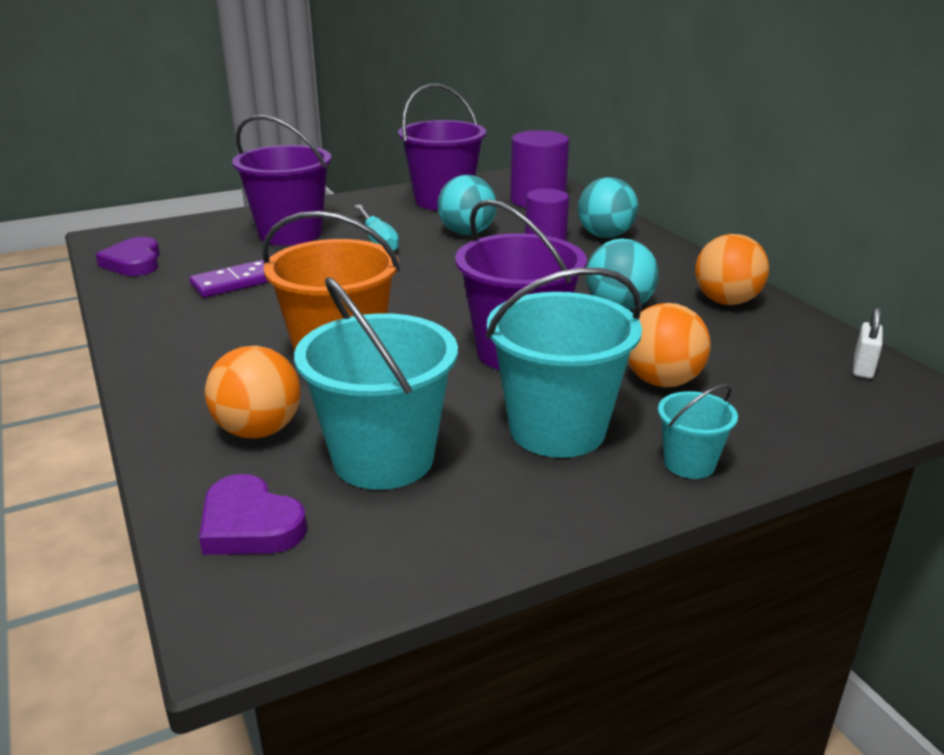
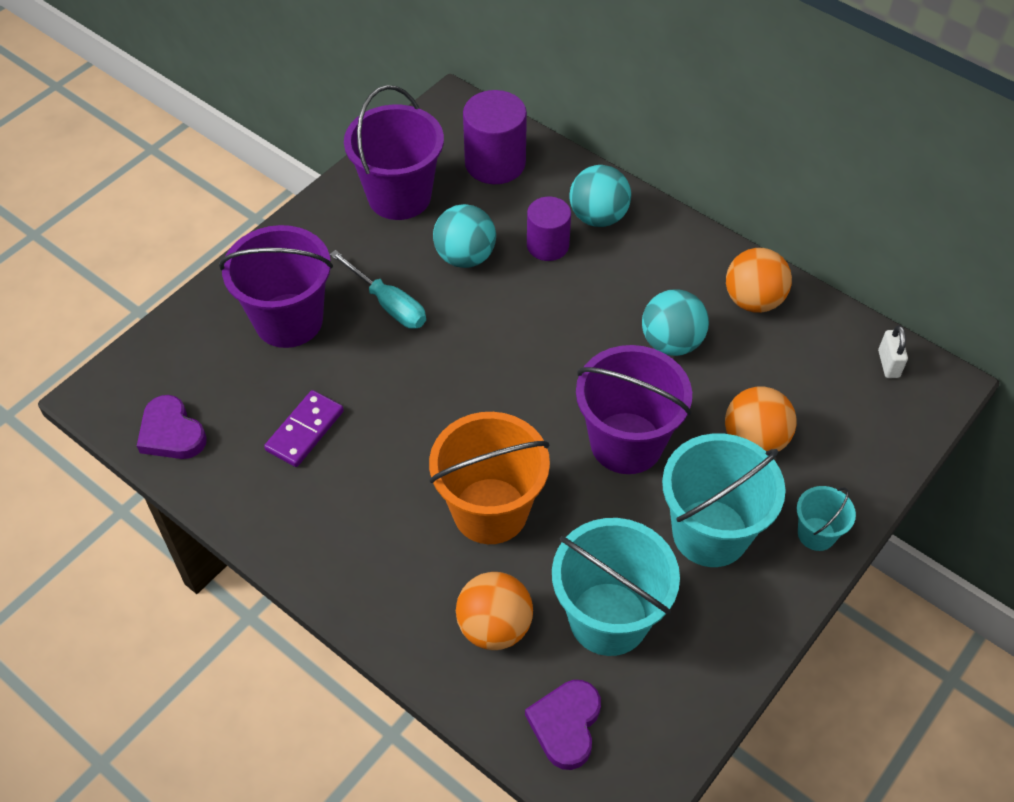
camera: 25 degrees left, 25 degrees up
(250, 524) = (566, 725): purple heart -> purple heart turned 90 degrees clockwise

